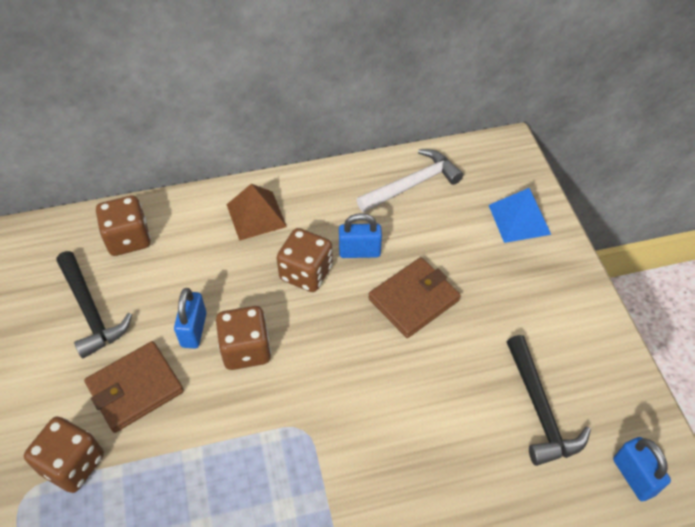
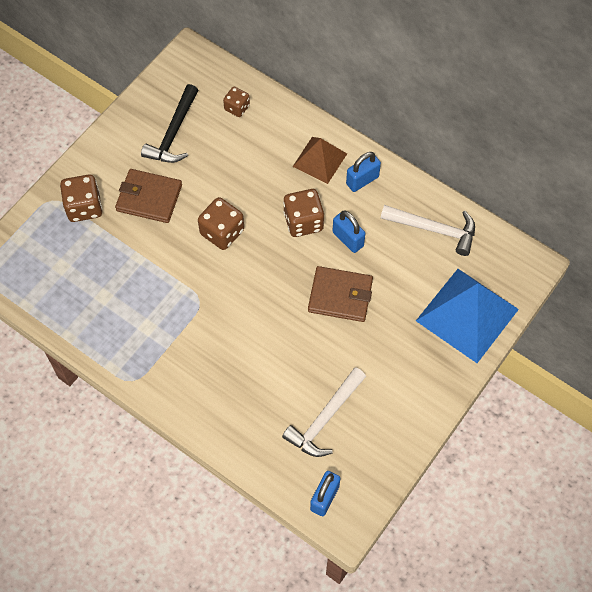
camera: 50 degrees right, 10 degrees up
(128, 239) = (237, 108): brown dice -> brown dice, size x0.61
(194, 330) = (210, 195): blue padlock -> blue padlock (362, 180)
(519, 219) = (467, 315): blue pyramid -> blue pyramid, size x1.72
(539, 409) = (325, 418): black hammer -> white hammer

